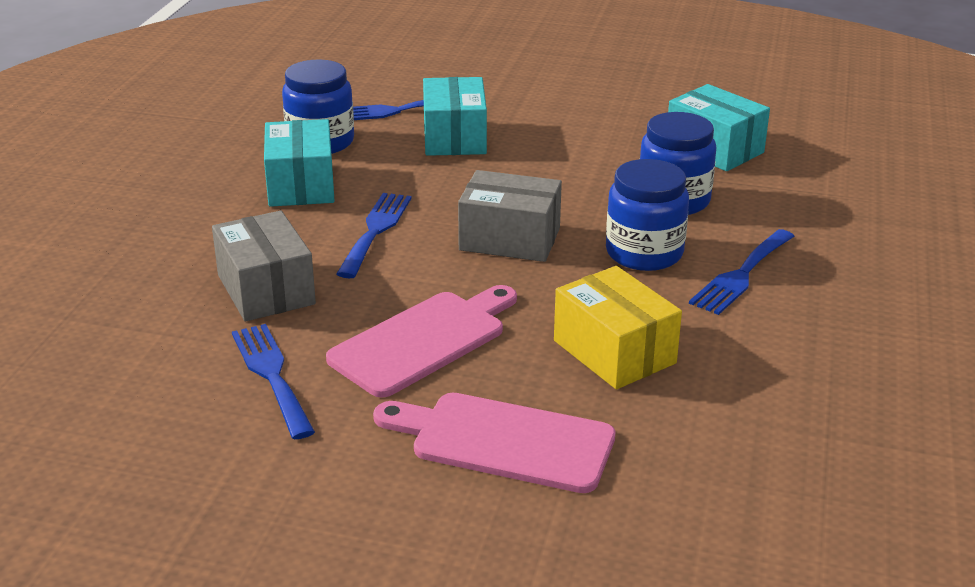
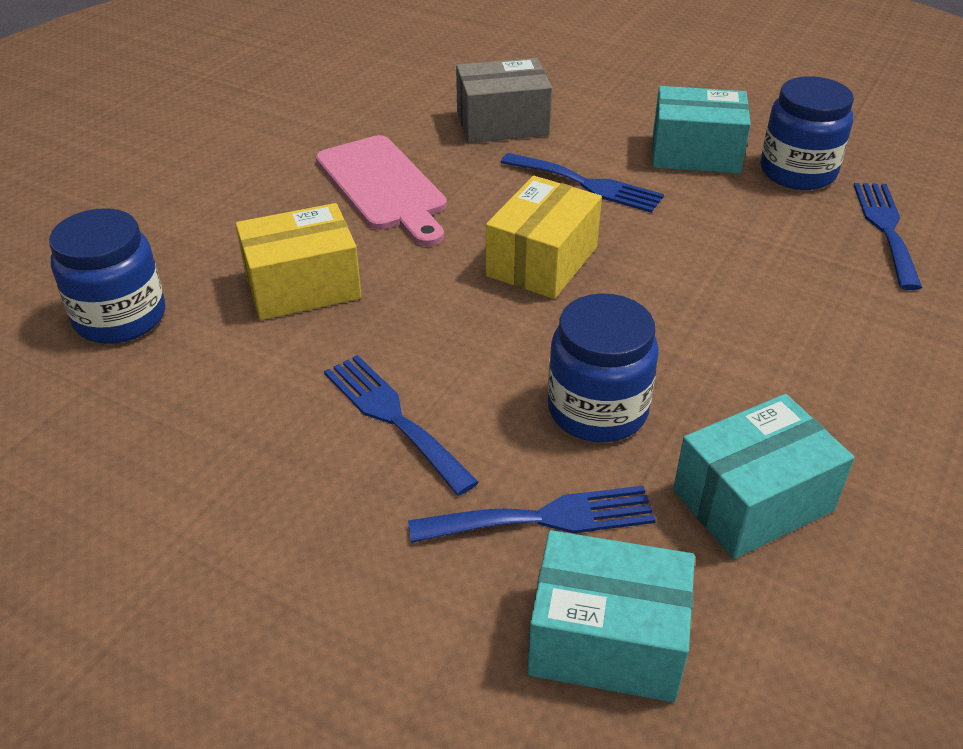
camera: 105 degrees right, 10 degrees up
(271, 375) = (376, 118): blue fork -> blue fork (544, 518)
(454, 137) = (805, 262): turquoise box -> turquoise box (607, 640)
(504, 441) = (221, 205): pink cutting board -> none
(509, 239) = (542, 261): grey box -> yellow box
(644, 253) = (476, 351): blue jar -> blue jar (120, 317)

